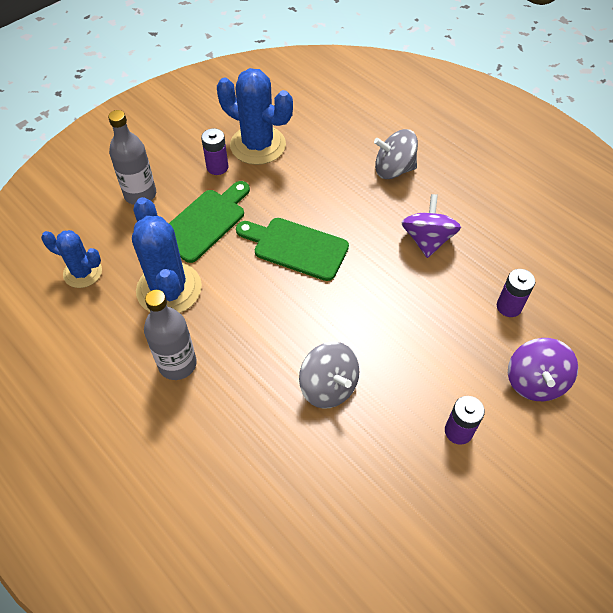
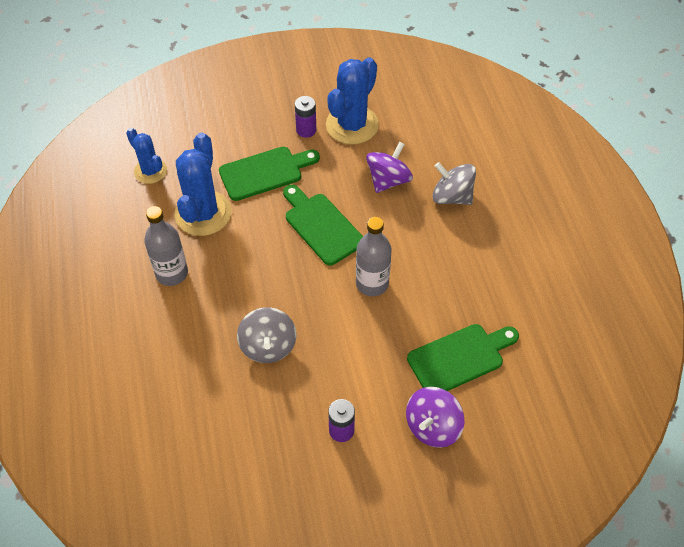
camera: 30 degrees right, 0 degrees up
(140, 194) = (231, 127): grey bottle -> grey bottle (372, 283)
(258, 145) = (352, 125): blue cactus -> blue cactus turned 60 degrees clockwise
(427, 240) = (434, 270): purple spinning top -> purple spinning top (388, 180)
(509, 307) = (459, 358): purple battery -> green cutting board

